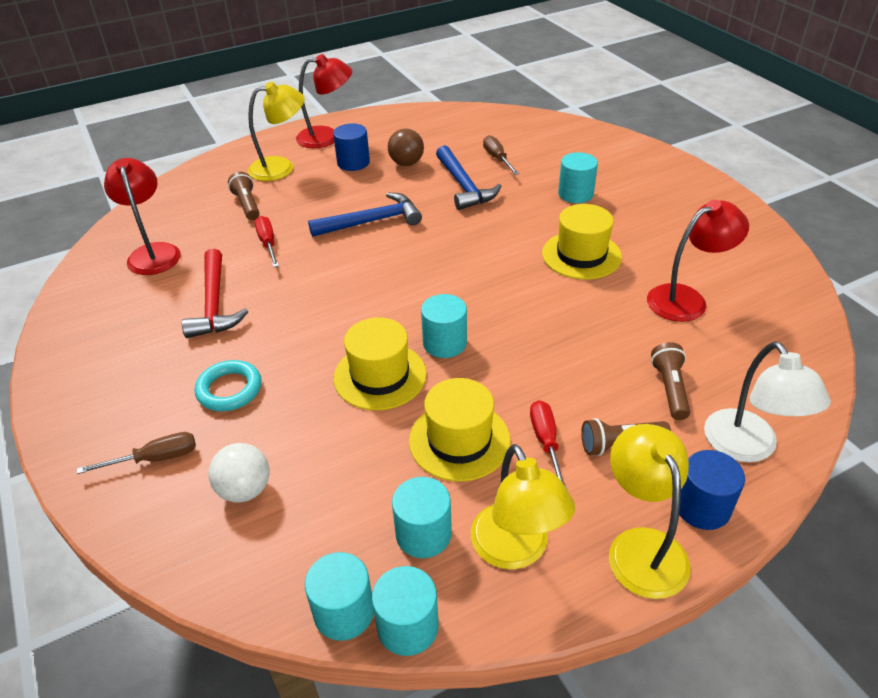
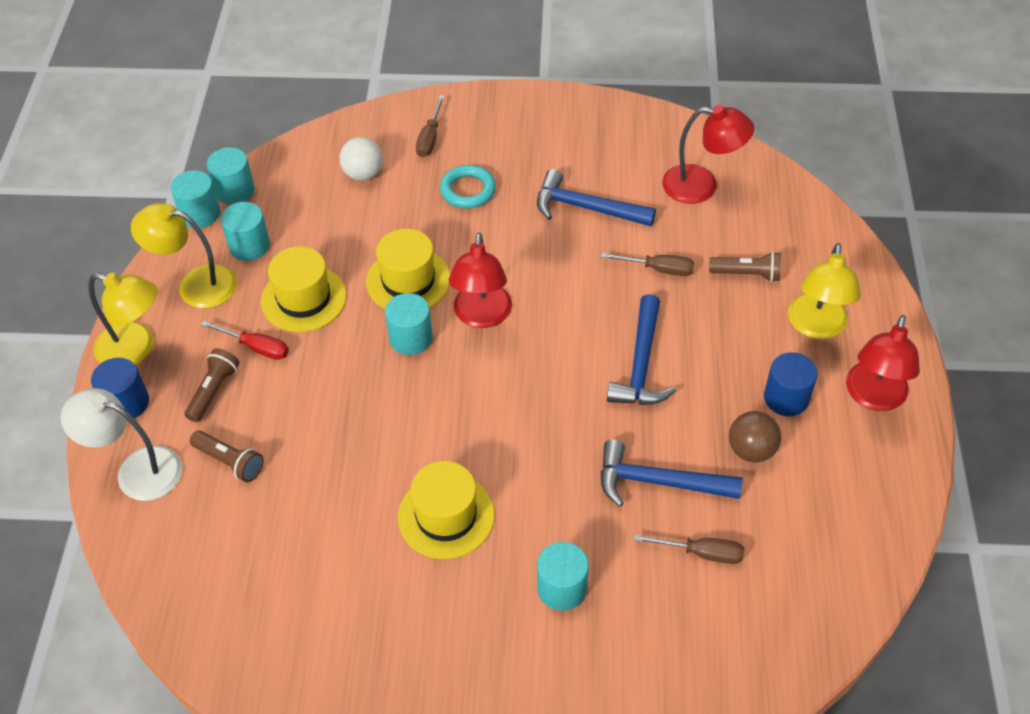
camera: 120 degrees right, 10 degrees up
(214, 304) = (586, 208): red hammer -> blue hammer
(268, 243) = (658, 269): red screwdriver -> brown screwdriver
(686, 299) = (311, 560): red lamp -> red lamp (481, 316)

